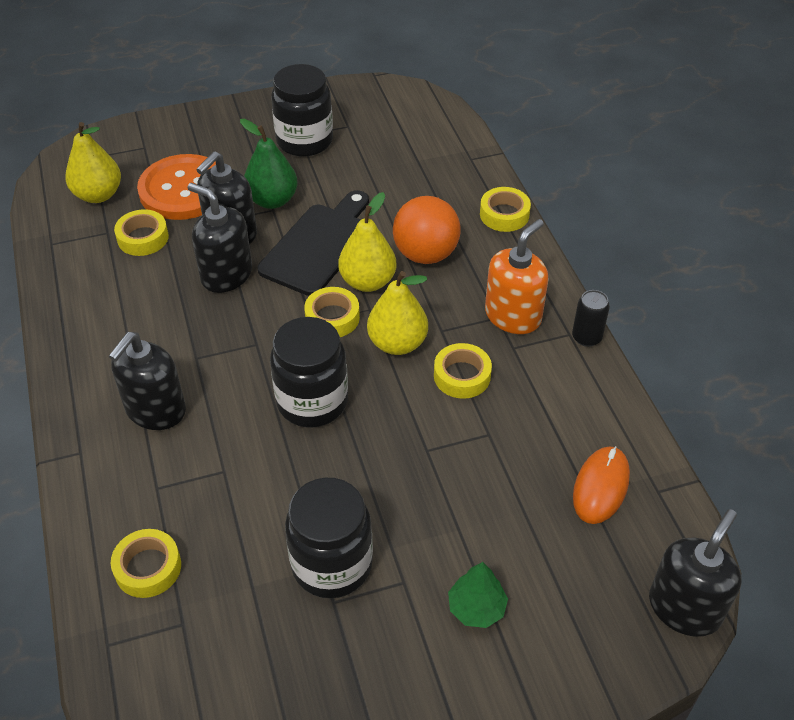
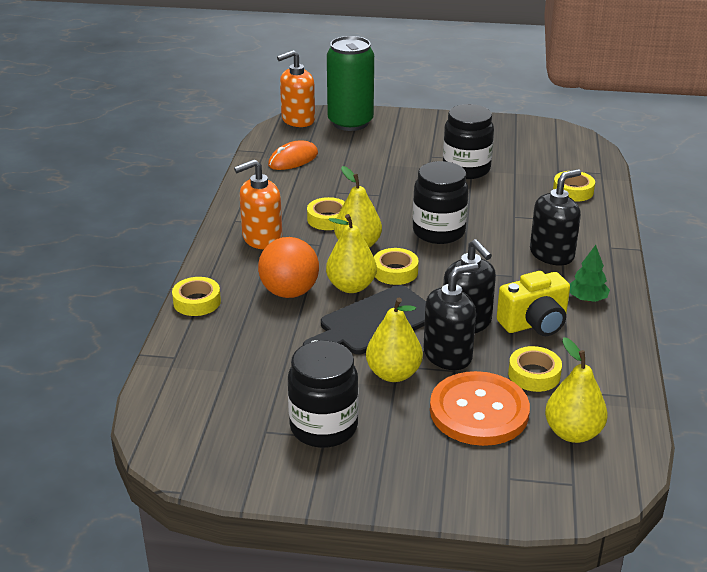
camera: 155 degrees left, 15 degrees down
(155, 296) = (534, 324): none -> yellow camera
(272, 200) = (393, 374): green pear -> yellow pear
(476, 608) = (399, 141): green tree -> green tree (587, 299)
(586, 337) = (225, 216): black can -> none
(593, 637) = (350, 122): none -> green can
(684, 607) = (298, 120): black soap dispenser -> orange soap dispenser

